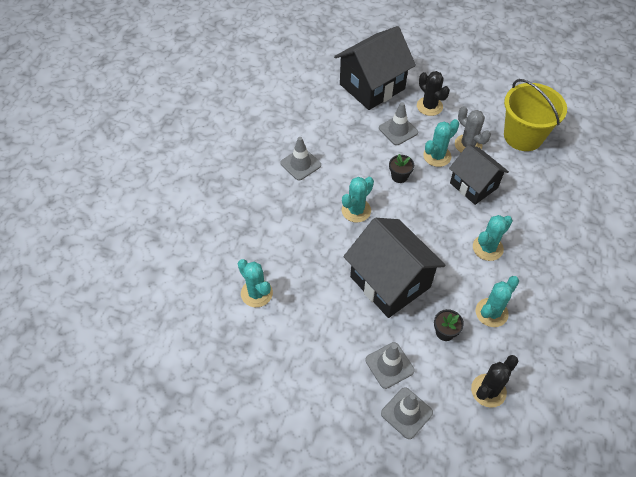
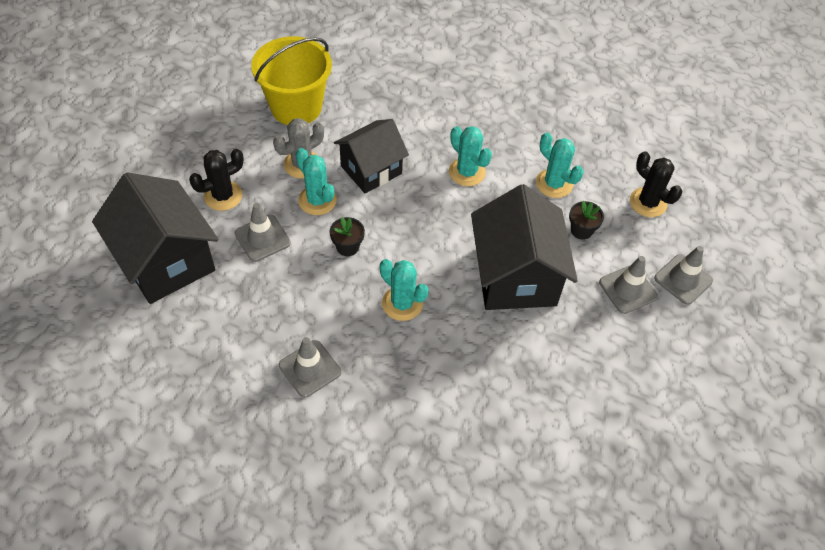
camera: 90 degrees left, 0 degrees up
(256, 293) = (536, 435): turquoise cactus -> none
(390, 282) = (515, 276): black house -> black house turned 60 degrees counterclockwise

